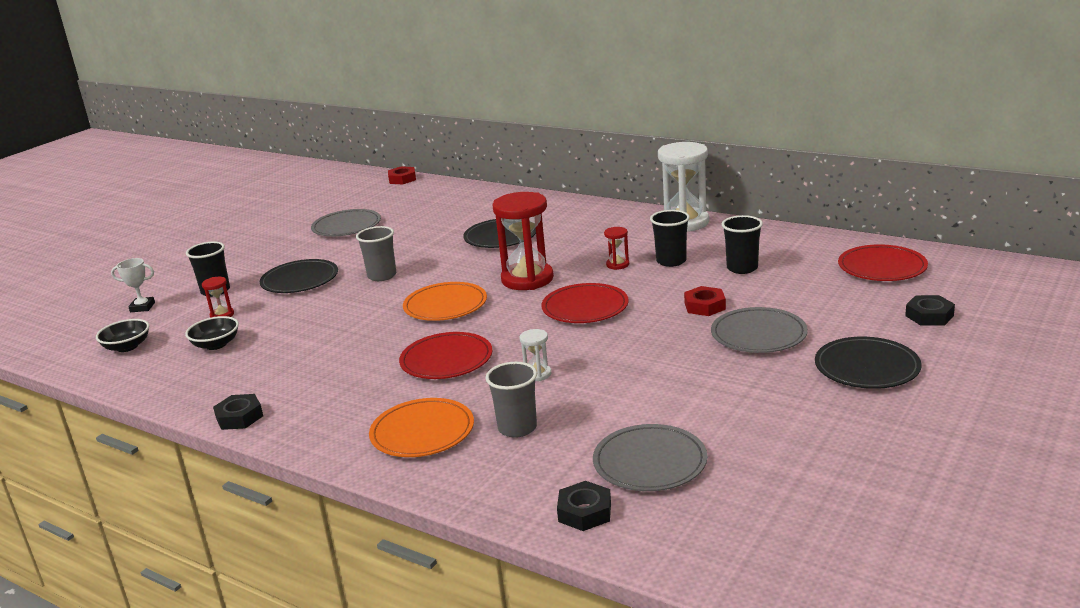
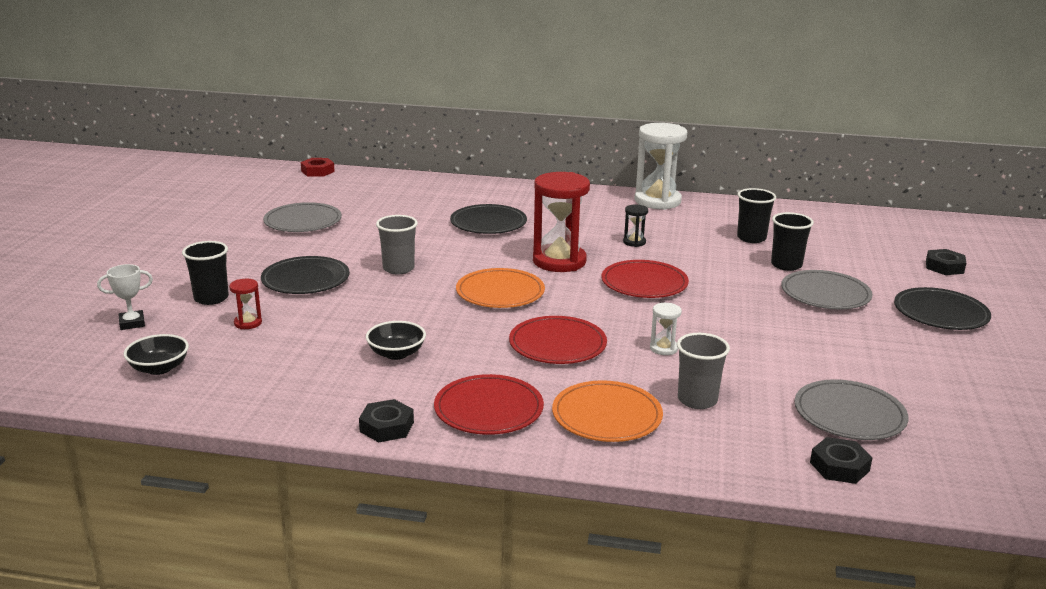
camera: 25 degrees left, 0 degrees up
(216, 345) = (274, 355): black bowl -> black bowl (396, 353)
(617, 265) = (634, 242): red hourglass -> black hourglass
(671, 261) = (681, 236): black cup -> black cup (786, 265)
(704, 306) = (753, 273): red nut -> none
(882, 267) = (866, 230): red plate -> red plate (488, 409)

